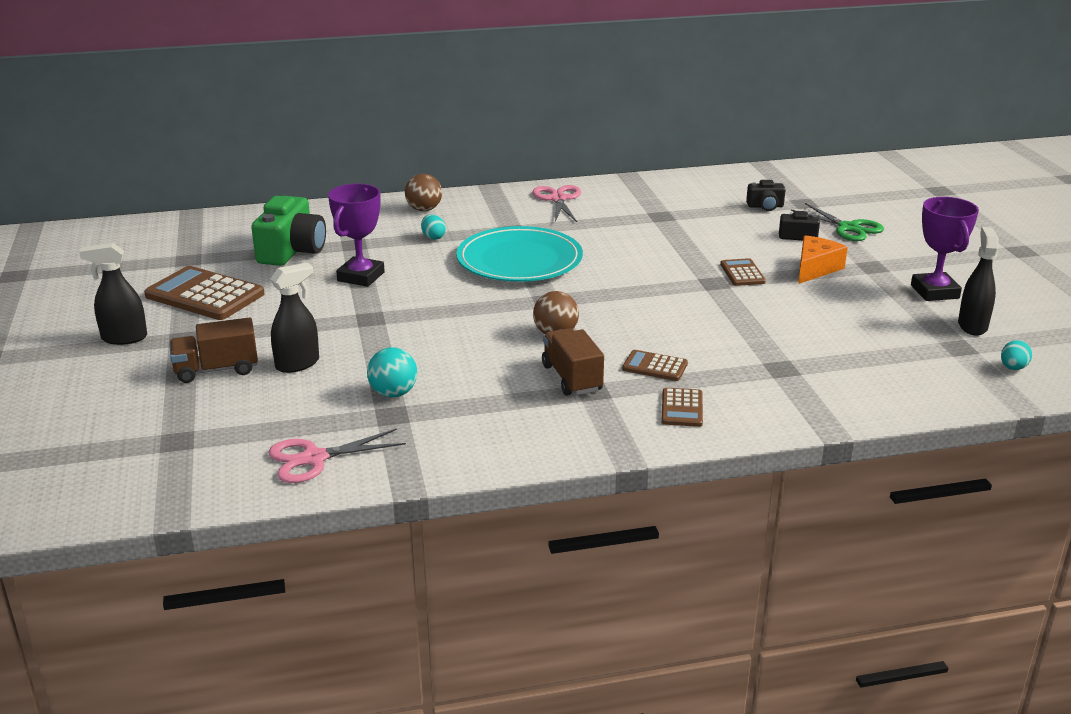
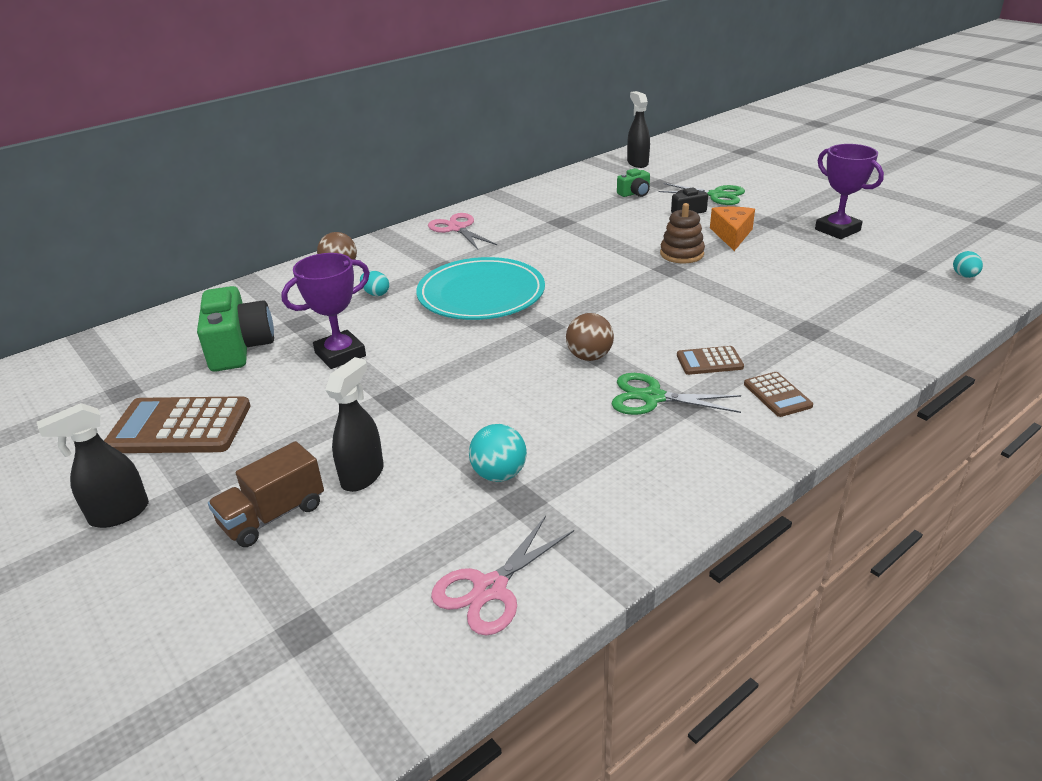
camera: 25 degrees left, 5 degrees up
(361, 276) = (340, 354): purple trophy -> purple trophy turned 60 degrees clockwise
(572, 378) = (652, 397): brown truck -> green scissors
(742, 273) = (681, 254): brown calculator -> brown stacking toy
(765, 206) = (635, 193): black camera -> green camera
(972, 326) = (896, 250): black spray bottle -> black spray bottle (637, 163)

